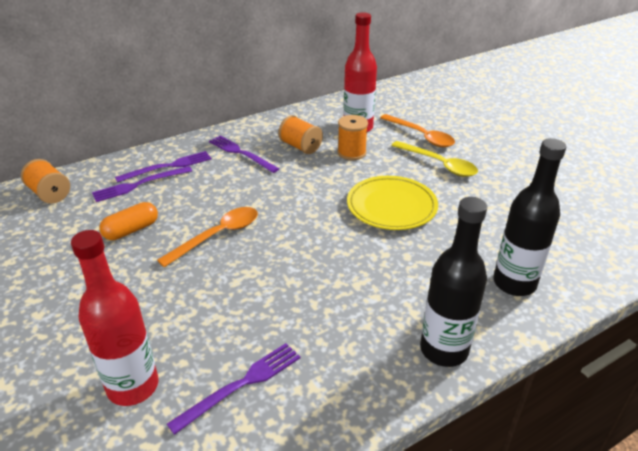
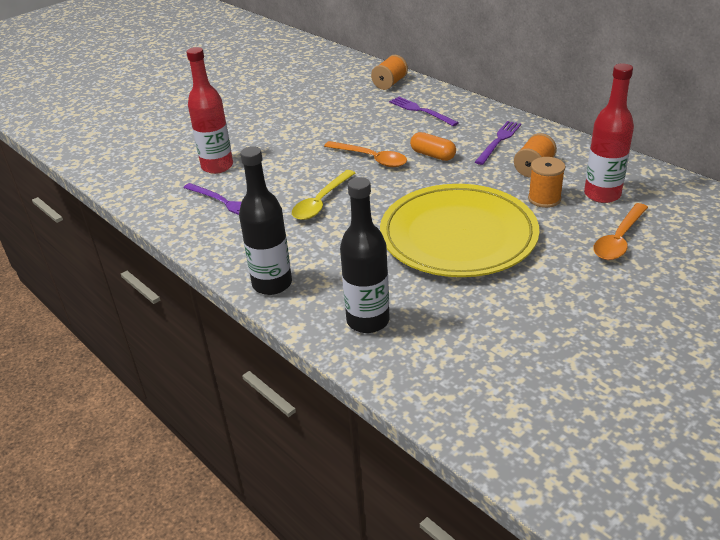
camera: 80 degrees right, 0 degrees up
(131, 230) = (362, 124): orange capsule -> orange capsule (433, 155)
(168, 166) = (454, 115): purple fork -> none
(391, 206) = (458, 236): yellow plate -> yellow plate, size x1.66
(439, 164) = (561, 258): yellow spoon -> yellow spoon (321, 202)

